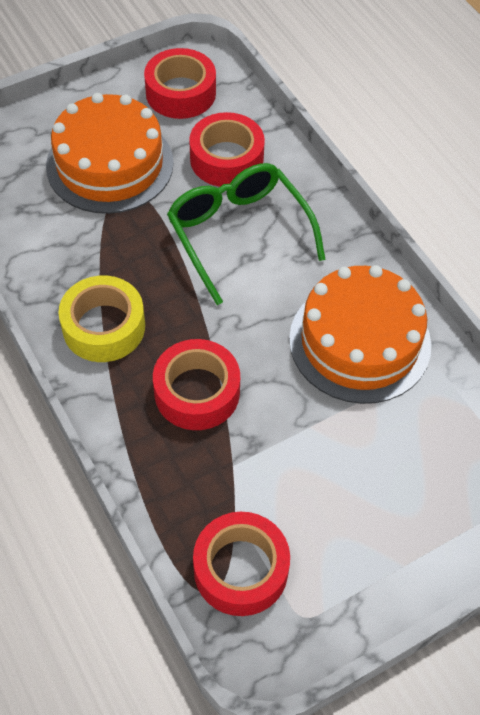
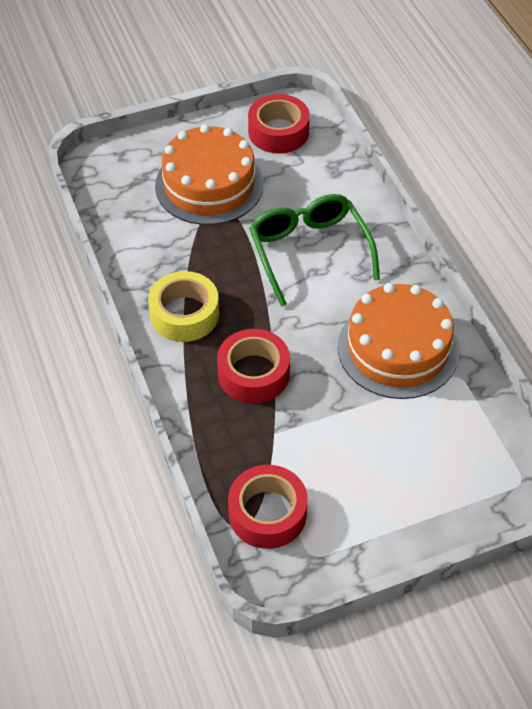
camera: 10 degrees right, 5 degrees down
(226, 159) = (309, 190): red tape -> none

